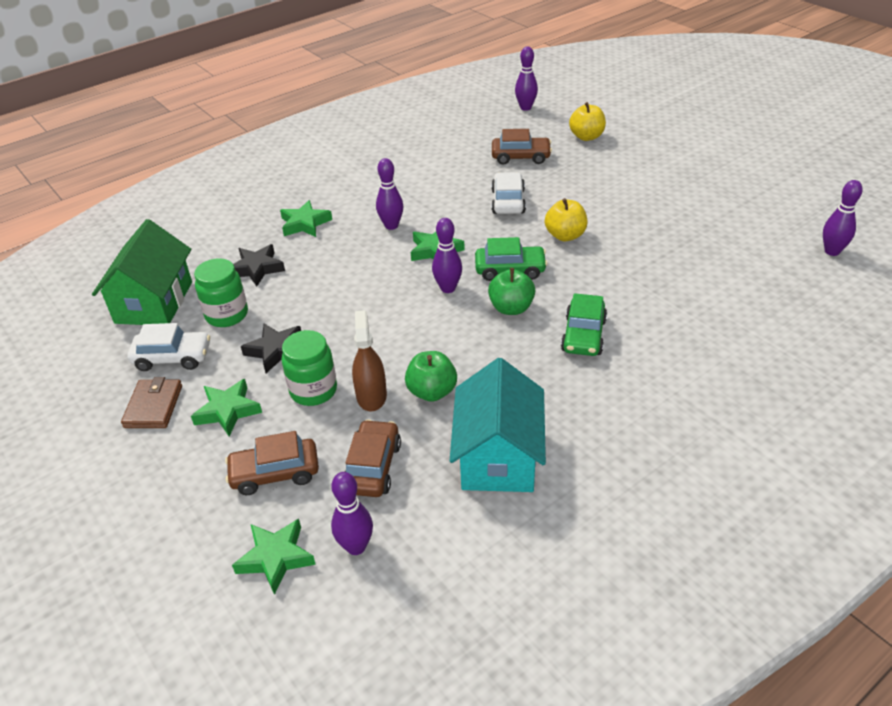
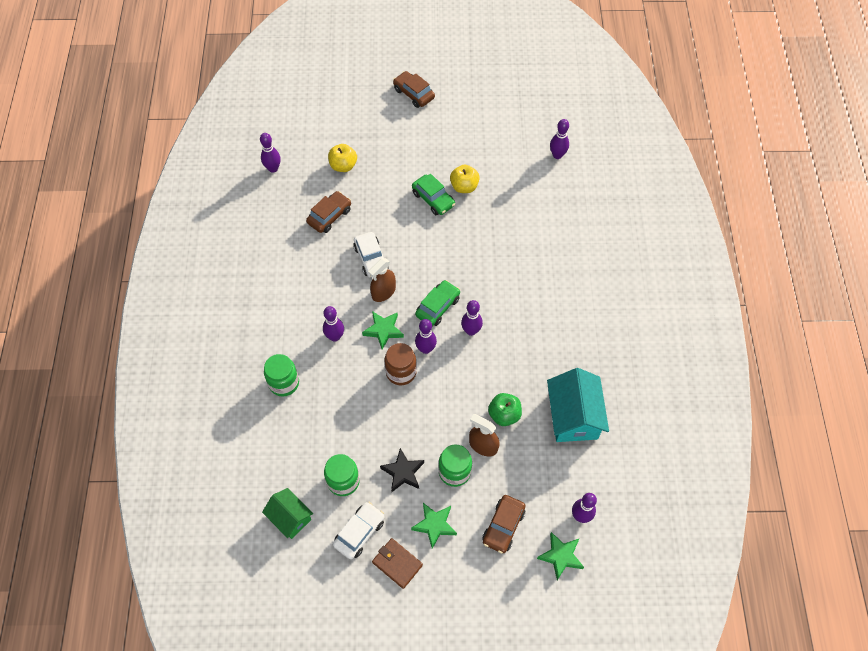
camera: 55 degrees left, 20 degrees up
(154, 302) = (290, 518): green house -> green house, size x0.61
(257, 268) = (309, 438): black star -> none
(305, 223) = (284, 383): green star -> green jar
(373, 467) = (535, 477): brown car -> brown car (414, 94)
(399, 286) = (401, 372): none -> brown jar
(480, 228) = (383, 292): none -> brown spray bottle
(498, 457) = (573, 416): turquoise house -> turquoise house turned 45 degrees clockwise
(508, 201) = (371, 259): white car -> white car turned 150 degrees counterclockwise
(511, 308) = (471, 331): green apple -> purple bowling pin
(565, 235) = (432, 257): yellow apple -> yellow apple (464, 186)
(583, 335) = (522, 315): green car -> green car (433, 199)

